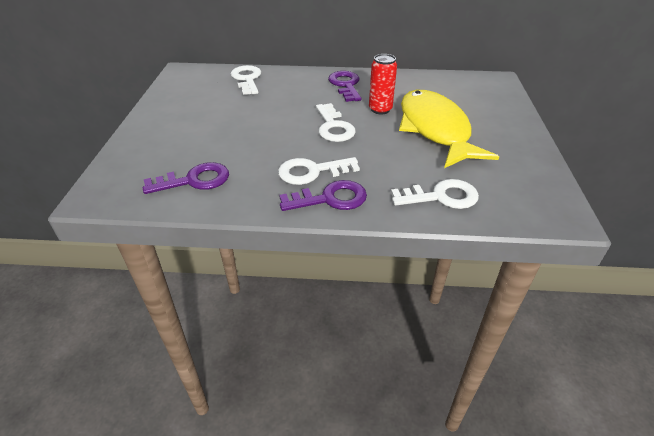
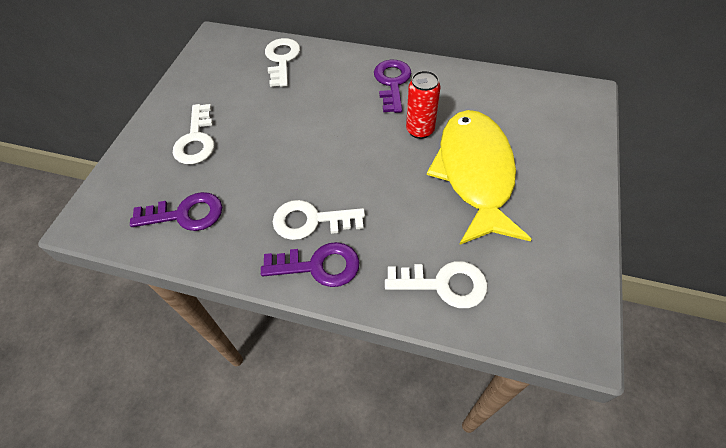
camera: 15 degrees right, 15 degrees up
(333, 127) = (356, 152): white key -> white key (196, 140)

